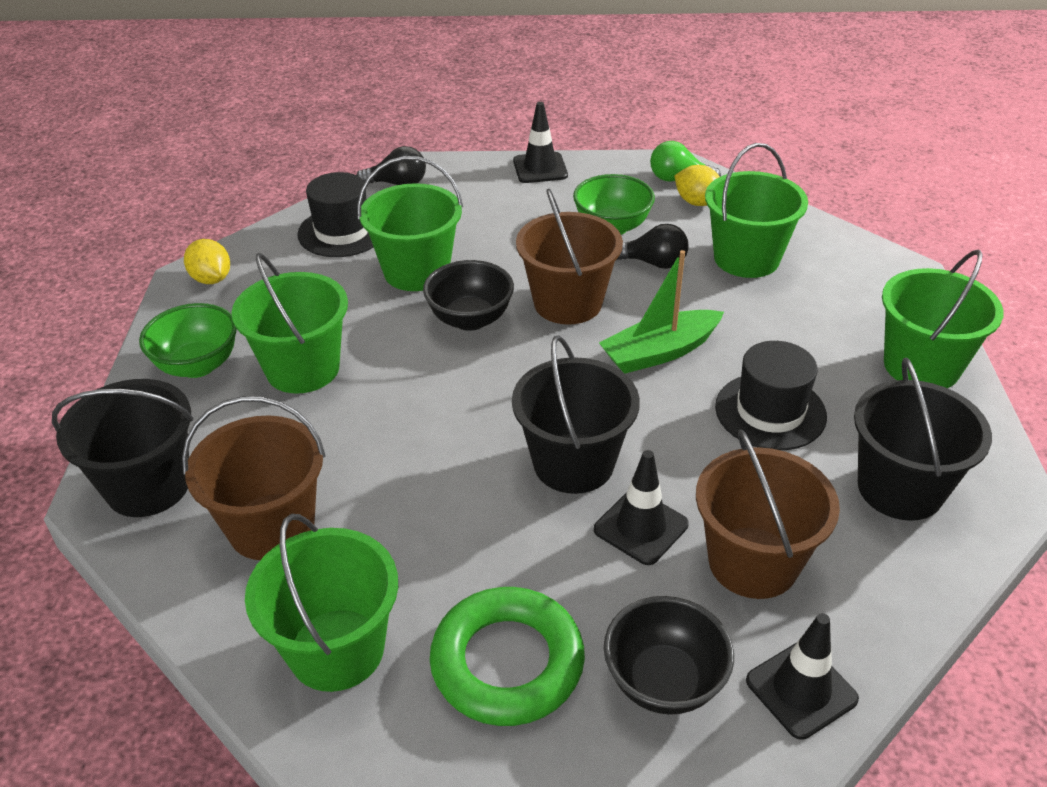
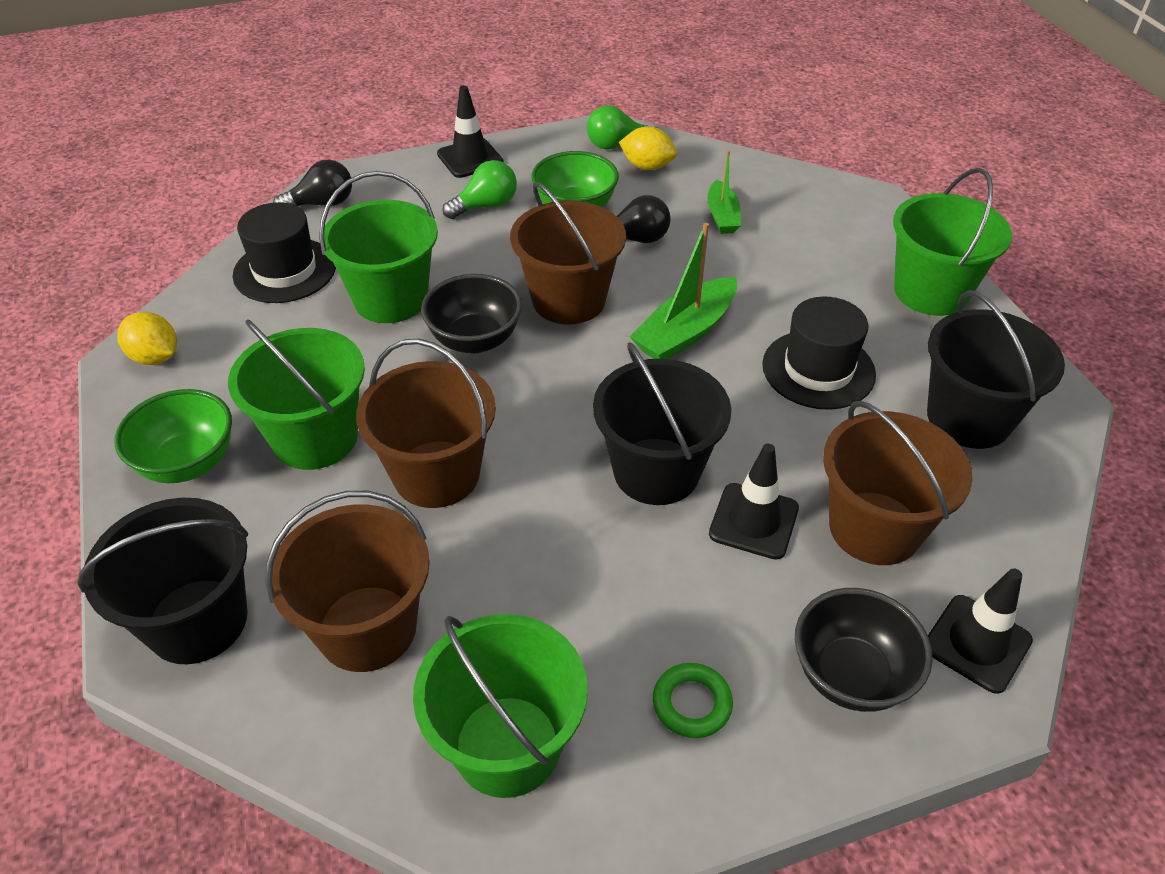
camera: 20 degrees left, 5 degrees up
(385, 420) = (436, 474): none -> brown bucket
(507, 663) = (692, 704): green ring -> green ring, size x0.48
(534, 210) = (485, 206): none -> green light bulb
(746, 258) = (722, 216): green bucket -> green boat

